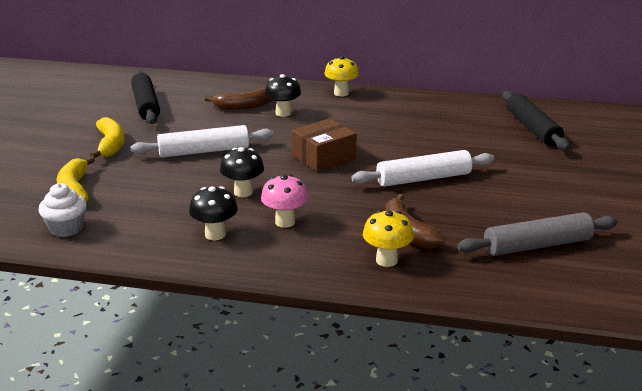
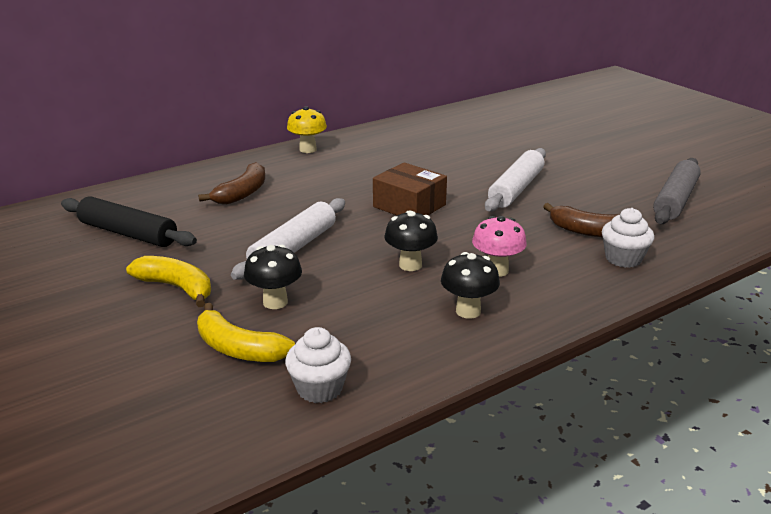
camera: 45 degrees left, 0 degrees up
(283, 113) = (293, 185): black mushroom -> black mushroom (275, 302)
(323, 157) = (409, 206): brown box -> brown box turned 60 degrees counterclockwise
(386, 260) = (623, 259): yellow mushroom -> white cupcake
(532, 128) = (504, 124): black rolling pin -> none

